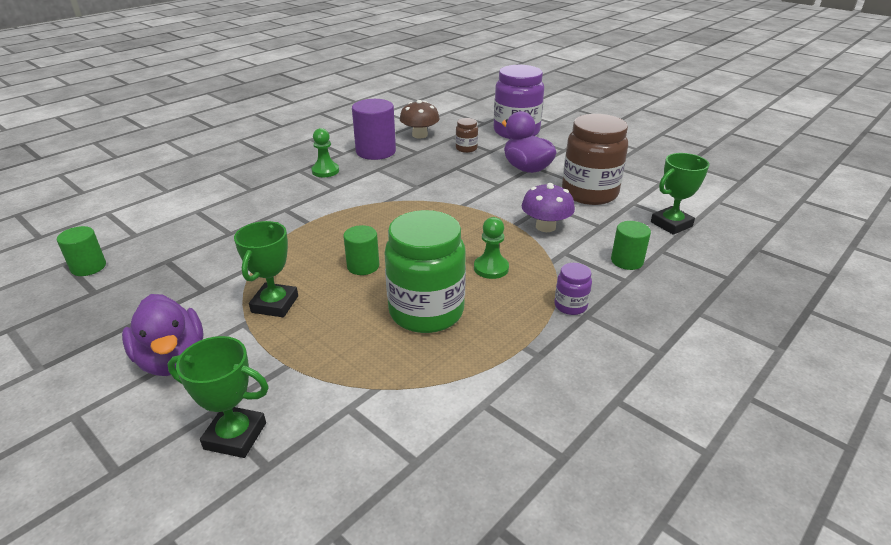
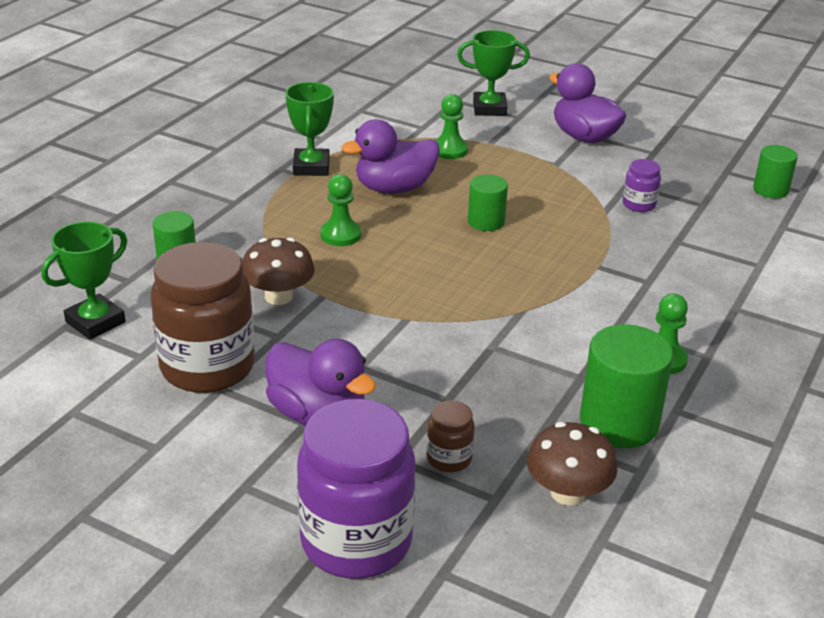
camera: 165 degrees right, 0 degrees up
(275, 304) = (544, 179): green trophy -> green trophy (311, 167)
(340, 359) = (449, 150): none -> green pawn
(376, 151) = (619, 423): purple cylinder -> green cylinder
(426, 311) = (394, 188): green jar -> purple duck
(545, 227) = (279, 296): purple mushroom -> brown mushroom
(570, 306) = (250, 208): purple jar -> purple jar (639, 204)

